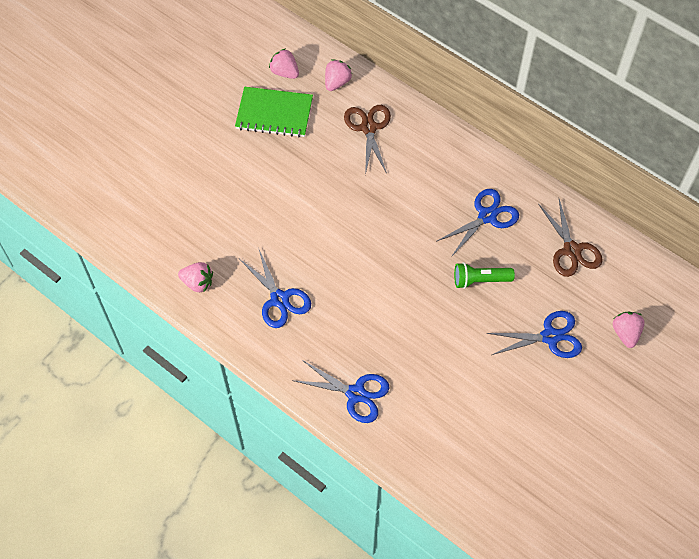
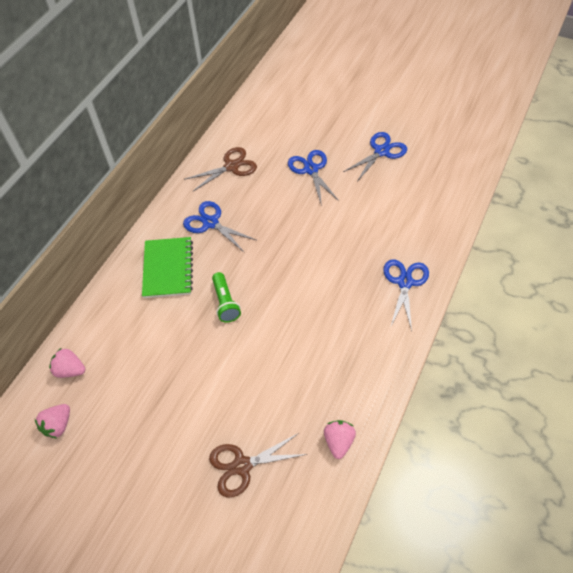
camera: 100 degrees left, 5 degrees down
(274, 114) = (116, 422): green notebook -> green notebook (168, 268)
(279, 299) = (335, 362): blue scissors -> blue scissors (381, 151)
(369, 128) = (126, 329): brown scissors -> brown scissors (242, 465)
(480, 280) = (273, 218): green flashlight -> green flashlight (225, 302)
(625, 333) = (295, 130): pink strawberry -> none

